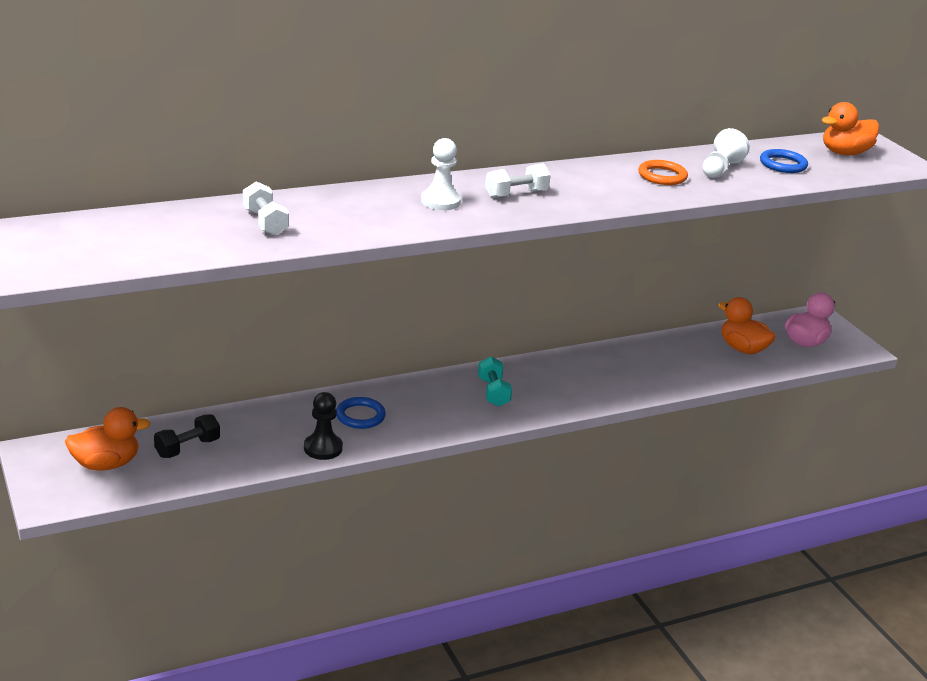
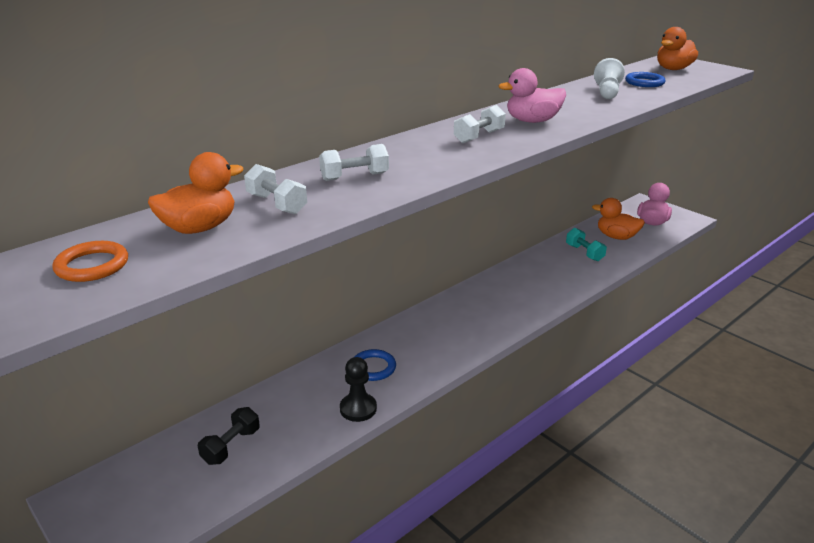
camera: 15 degrees left, 0 degrees up
(106, 464) = (155, 490): orange duck -> orange duck (199, 228)
(355, 211) = (354, 177): none -> white dumbbell
(440, 201) = (423, 154): white pawn -> none
(493, 392) = (467, 317): turquoise dumbbell -> turquoise dumbbell (584, 253)
(592, 187) = (532, 121): none -> pink duck
(662, 176) = (573, 104): orange ring -> orange ring (92, 265)

